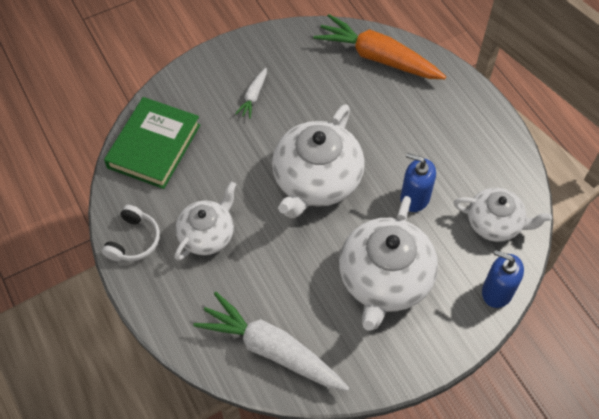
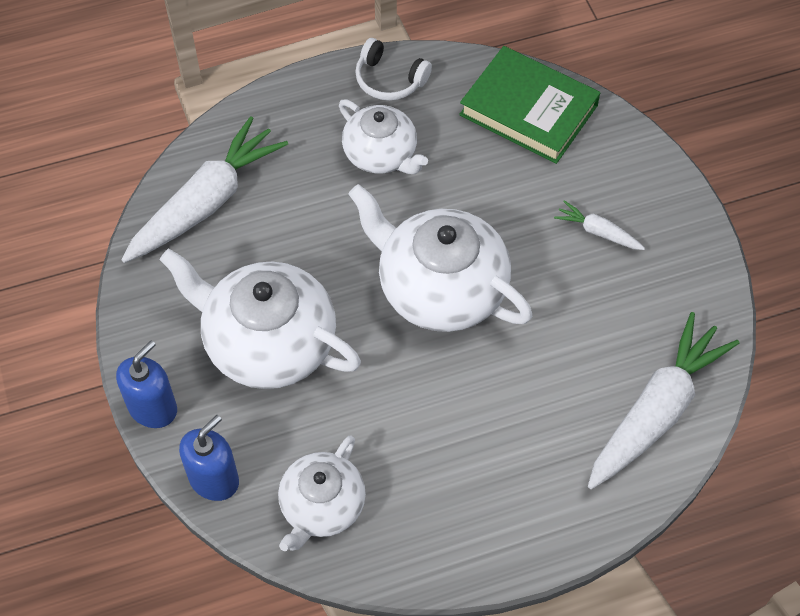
camera: 100 degrees right, 0 degrees up
(378, 58) = (655, 411): orange carrot -> white carrot
(415, 197) = (387, 407): blue soap dispenser -> blue soap dispenser (153, 408)

